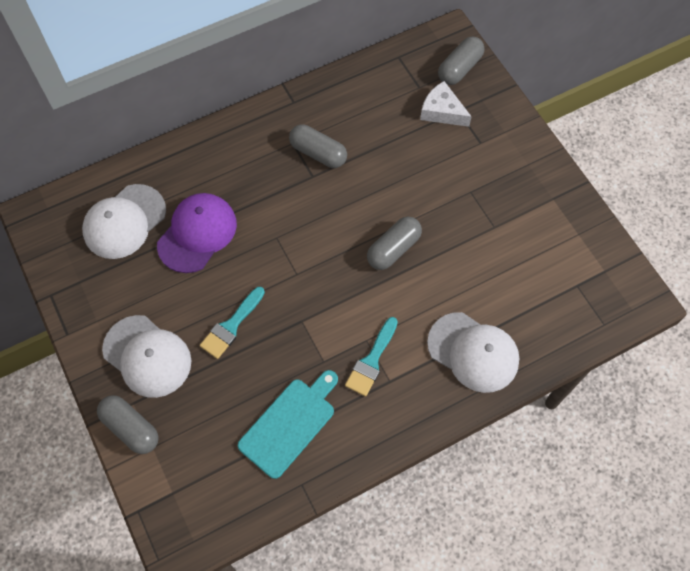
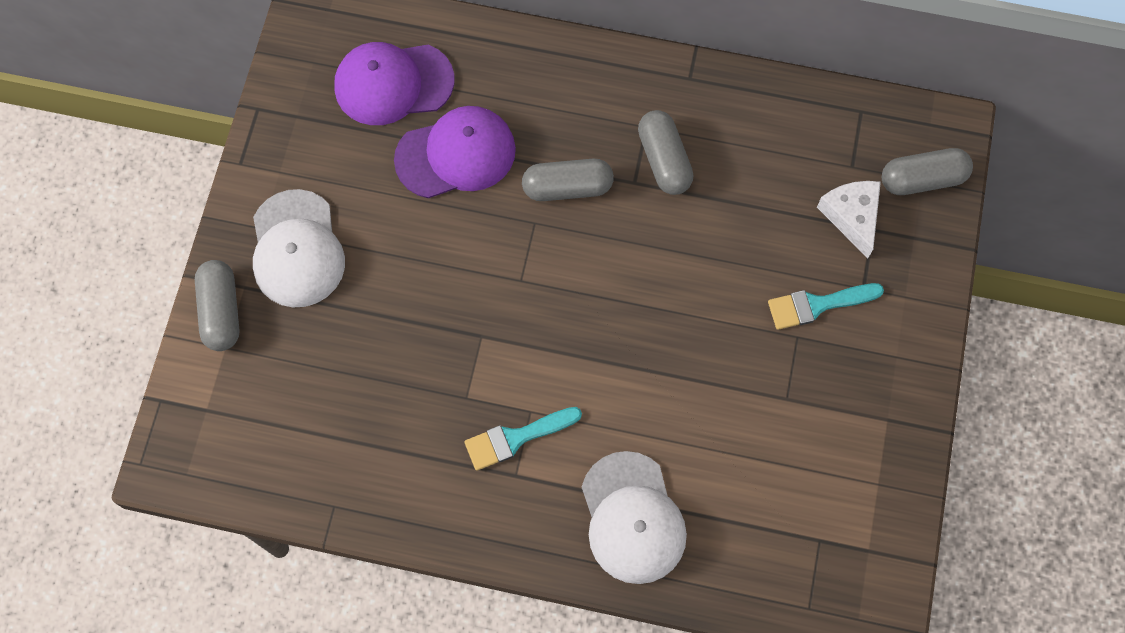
camera: 40 degrees right, 5 degrees up
(124, 222) = (393, 83): white cap -> purple cap
(231, 326) = (405, 284): turquoise brush -> turquoise brush (817, 305)
(290, 424) = (375, 435): turquoise cutting board -> none
(393, 249) = (649, 335): grey capsule -> grey capsule (567, 187)

